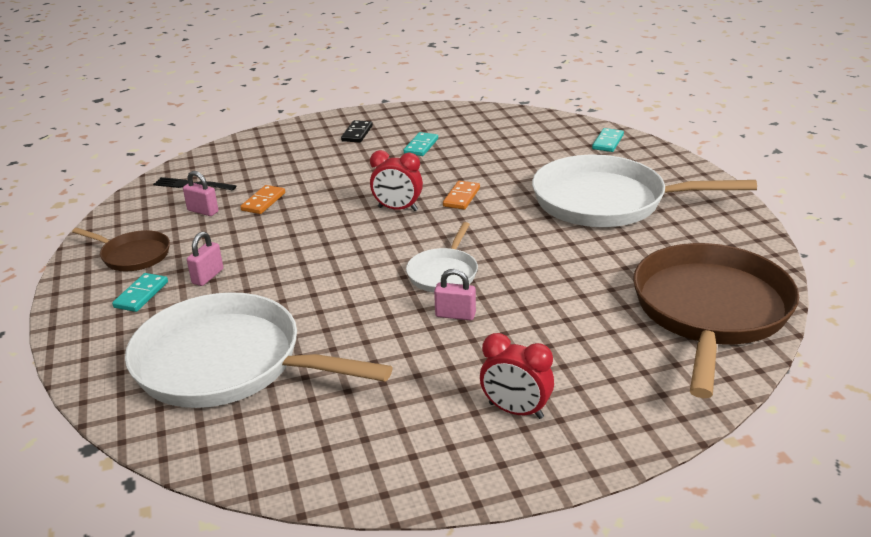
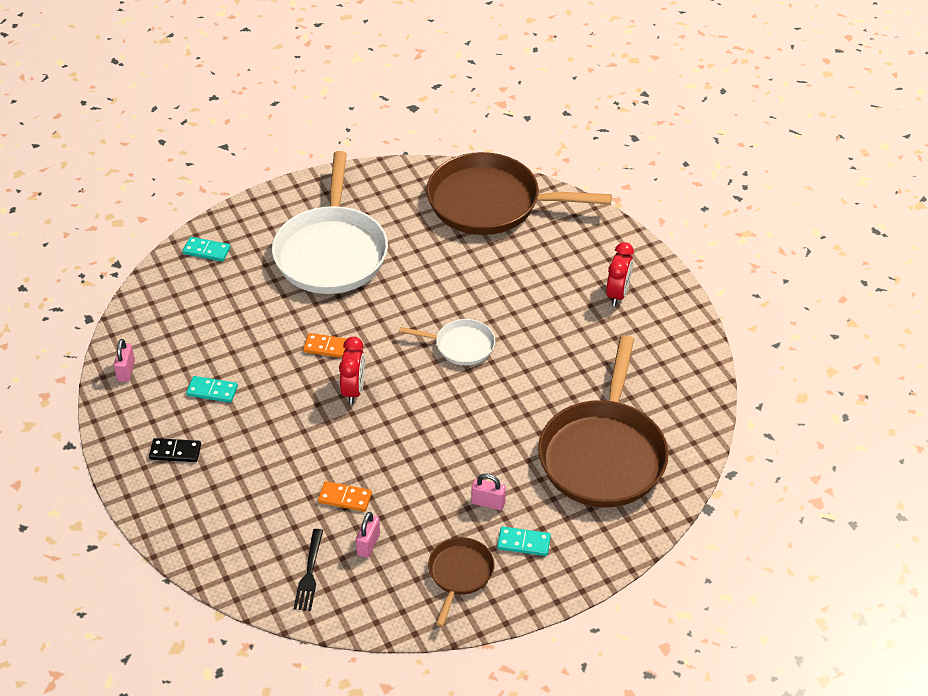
camera: 100 degrees left, 15 degrees up
(227, 363) = (603, 454): white pan -> brown pan
(455, 315) = (518, 333): pink padlock -> pink padlock (126, 371)

